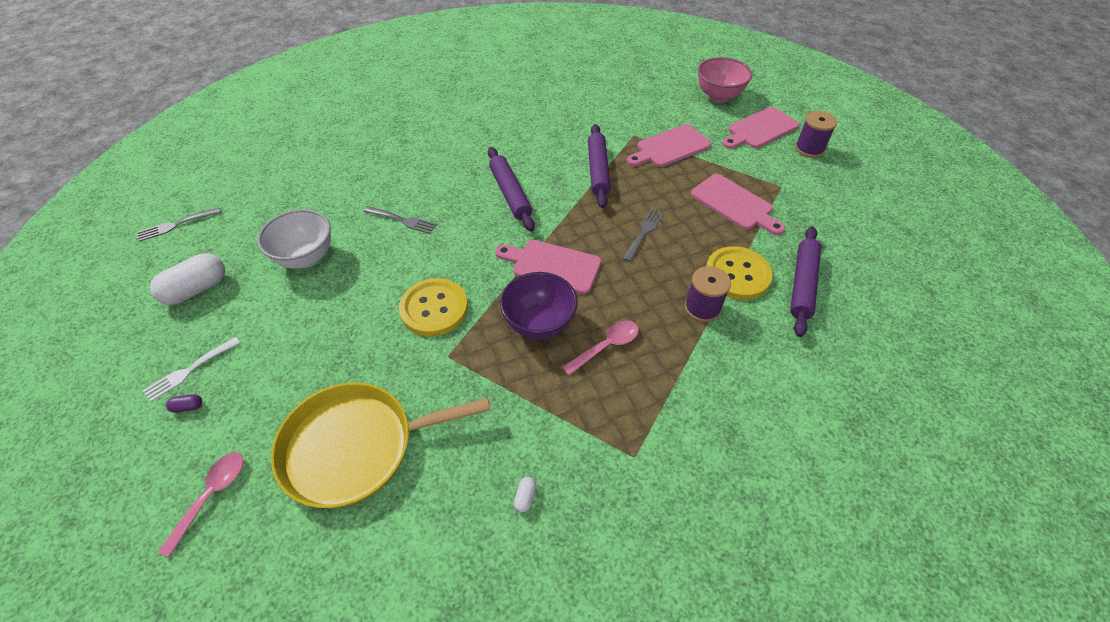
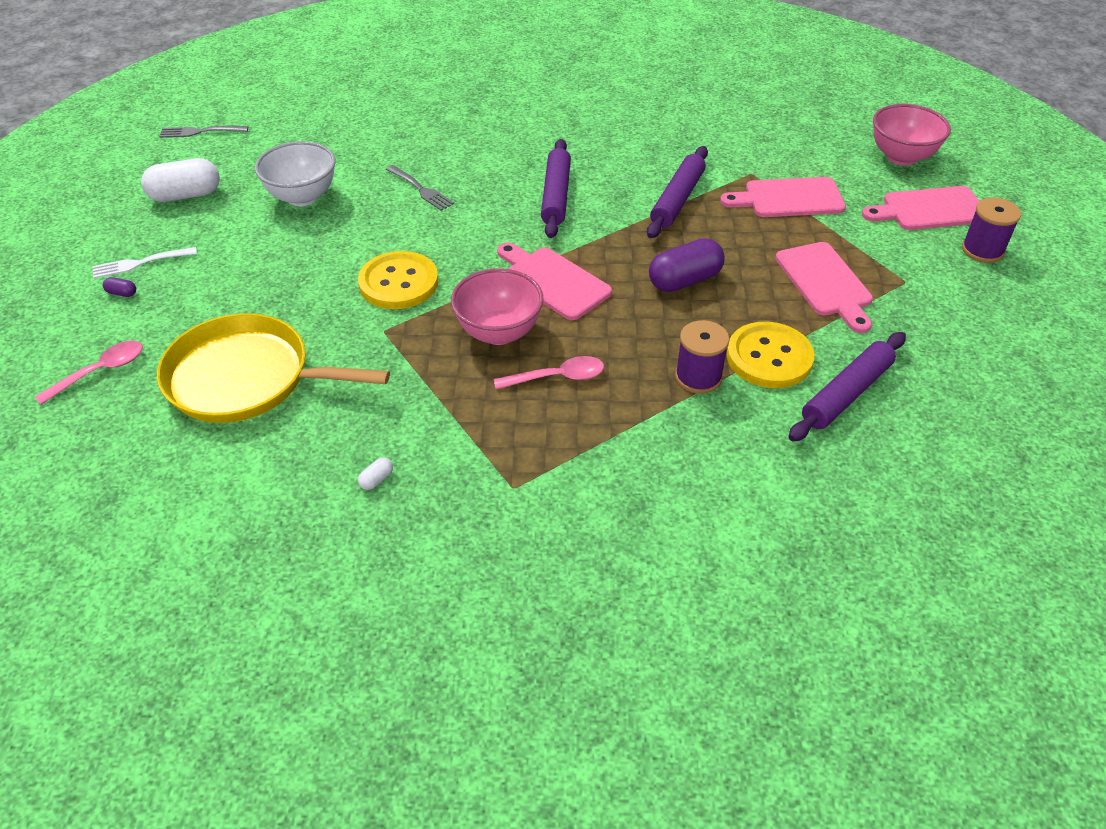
camera: 25 degrees right, 5 degrees down
(539, 324) = (499, 332): purple bowl -> pink bowl
(643, 233) = (684, 280): grey fork -> purple capsule

